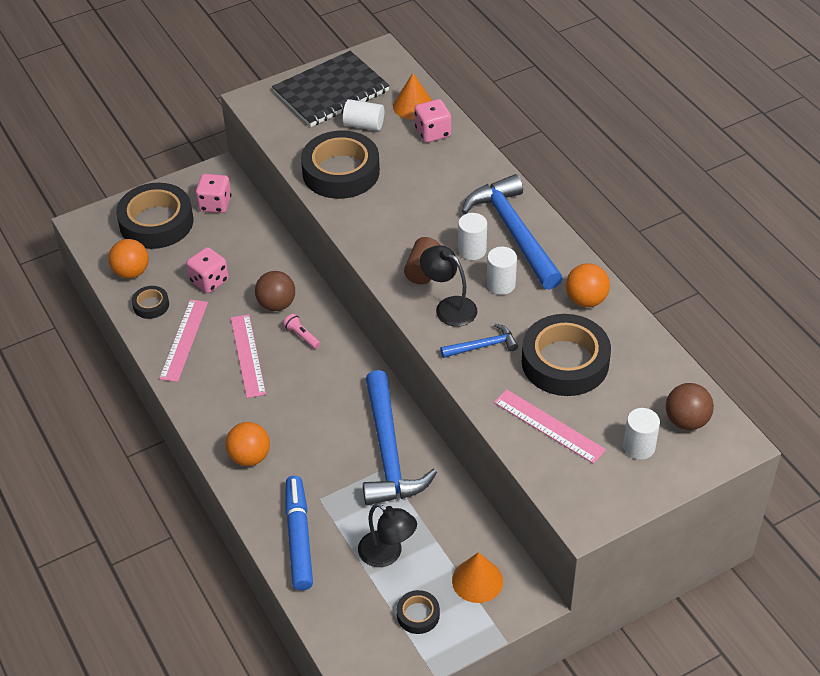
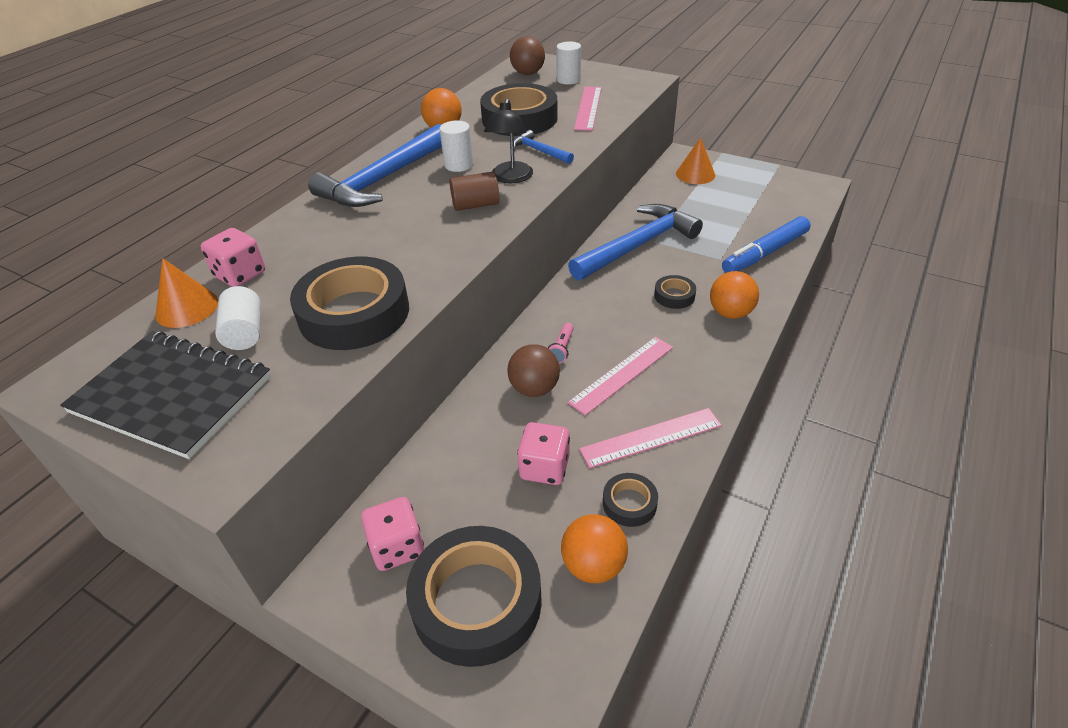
camera: 120 degrees left, 5 degrees down
(387, 554) = (723, 212): black lamp -> none
(418, 615) = (749, 185): black tape -> black tape (674, 296)
(472, 250) = (426, 190): white cylinder -> none

